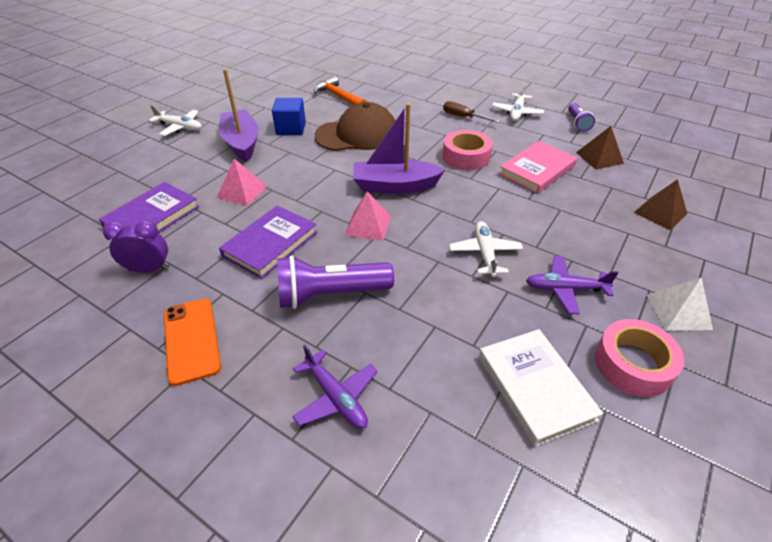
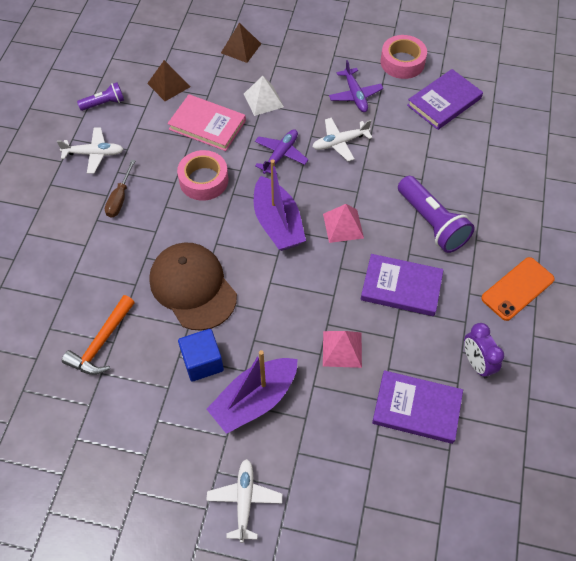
camera: 110 degrees left, 15 degrees up
(336, 397) = (507, 190): purple plane -> purple plane (280, 155)
(535, 387) = (444, 102): white book -> purple book
(678, 311) = (347, 42): white pyramid -> white pyramid (263, 100)

